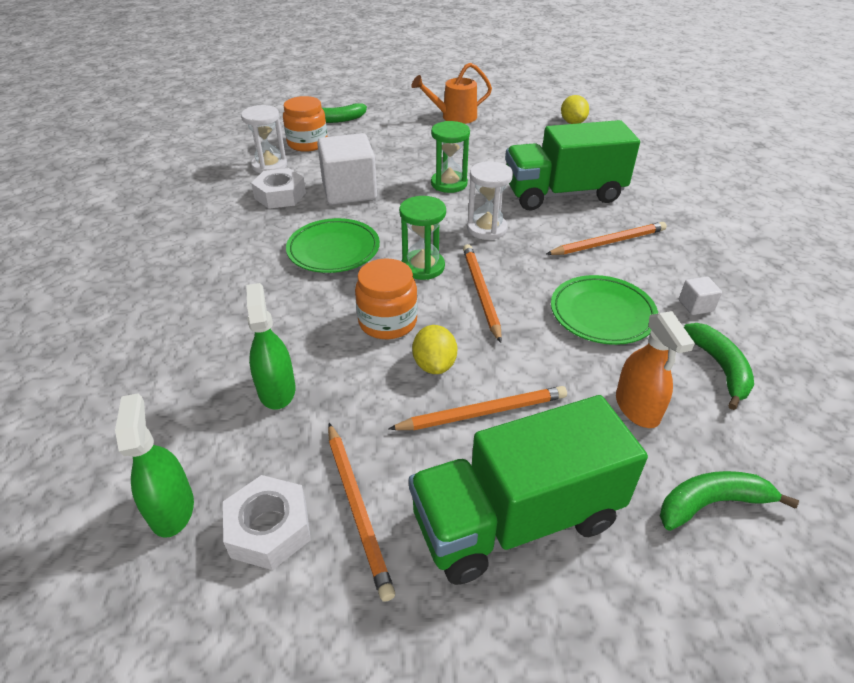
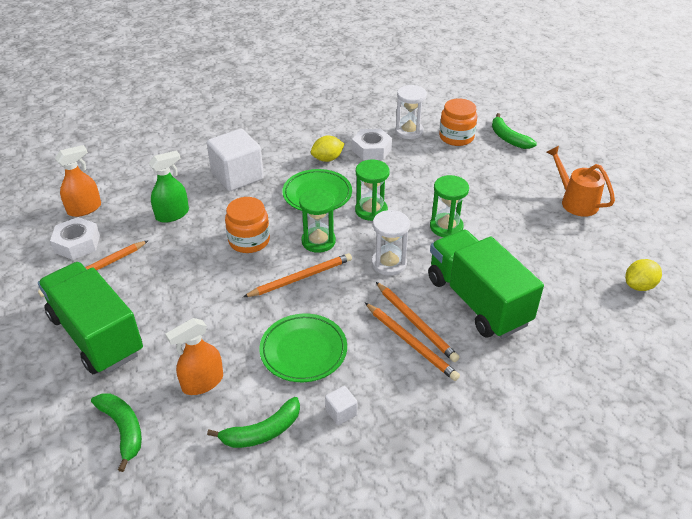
camera: 70 degrees right, 0 degrees up
(171, 509) = (84, 209): green spray bottle -> orange spray bottle
(349, 191) = (398, 178): white cube -> white cube (237, 176)
(391, 220) = (371, 210): none -> green hourglass
(434, 365) = (214, 272): yellow lemon -> yellow lemon (327, 159)
(483, 412) = (177, 304): orange pencil -> orange pencil (416, 323)

